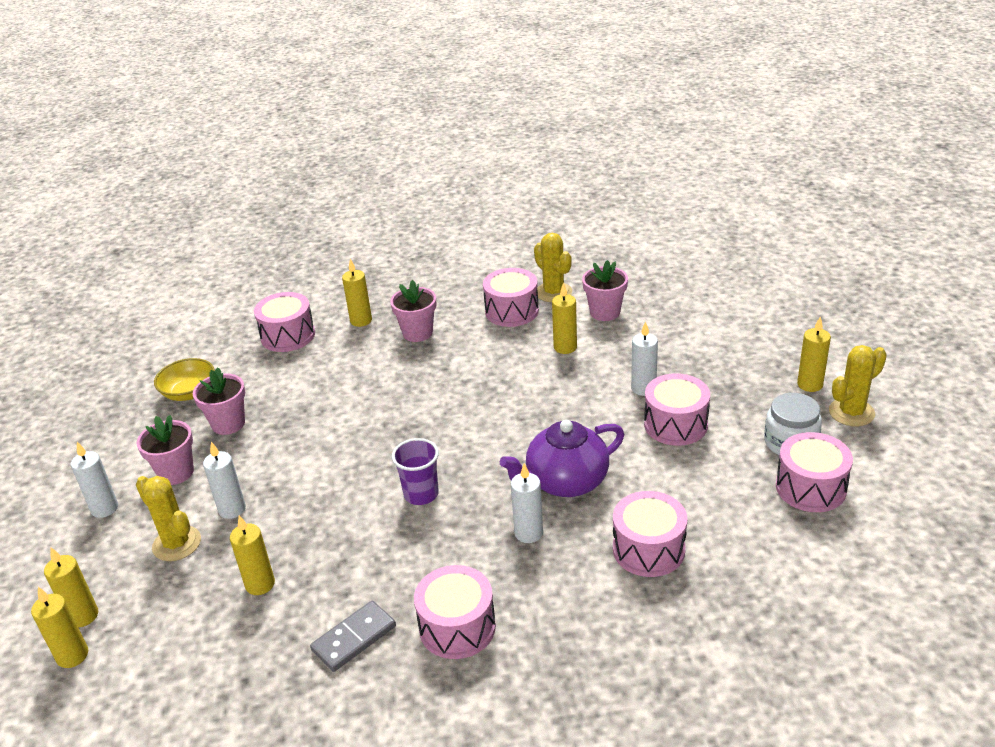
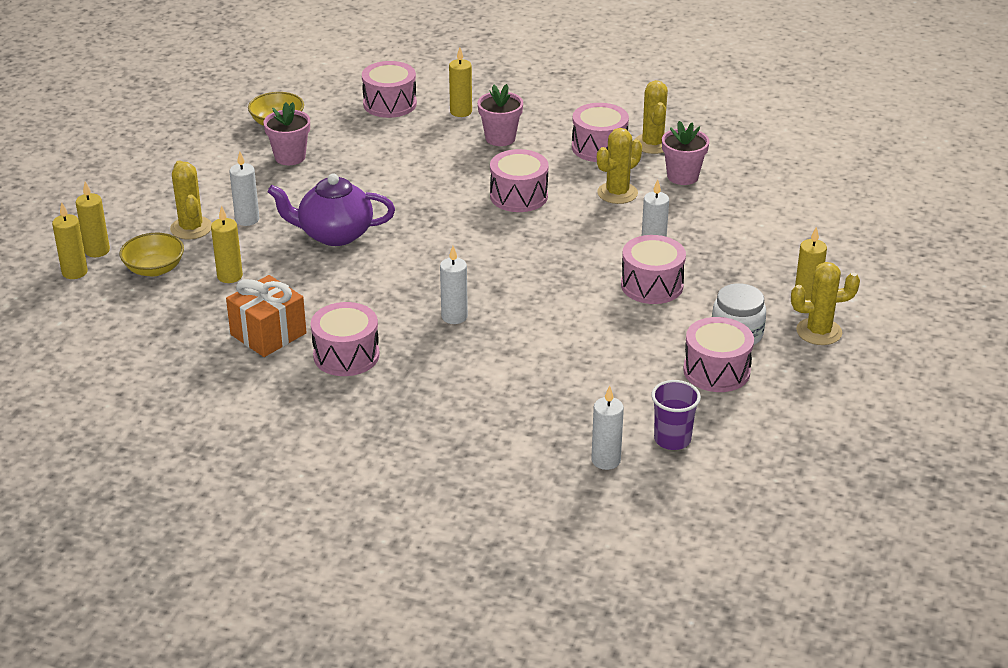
camera: 25 degrees right, 0 degrees up
(104, 508) = (157, 186): white candle -> white candle (606, 460)
(167, 611) = (154, 269): none -> yellow bowl
(176, 472) = (225, 179): pink flower pot -> none
(354, 638) = (268, 334): grey domino -> orange gift
(421, 494) = (396, 260): purple cup -> purple cup (672, 439)
(565, 347) = (617, 193): yellow candle -> yellow cactus
(565, 482) = (517, 293): purple teapot -> purple teapot (334, 234)
(648, 549) = (537, 362): pink drum -> pink drum (519, 196)

